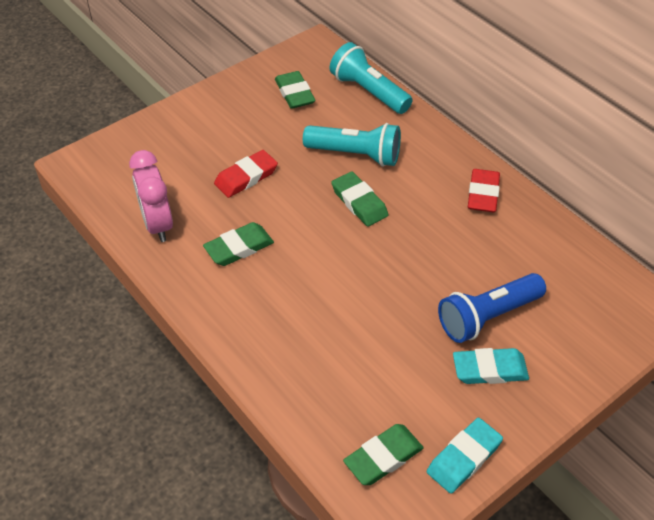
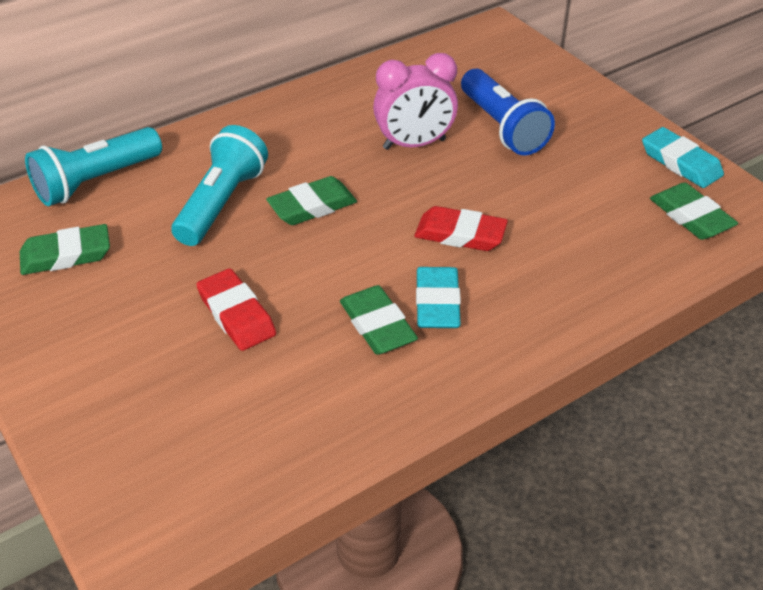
camera: 85 degrees left, 5 degrees down
(158, 224) = (316, 420): pink clock -> pink clock (414, 144)
(483, 194) = (319, 109): red eraser -> red eraser (460, 234)
(489, 369) = (571, 134): turquoise eraser -> turquoise eraser (437, 303)

